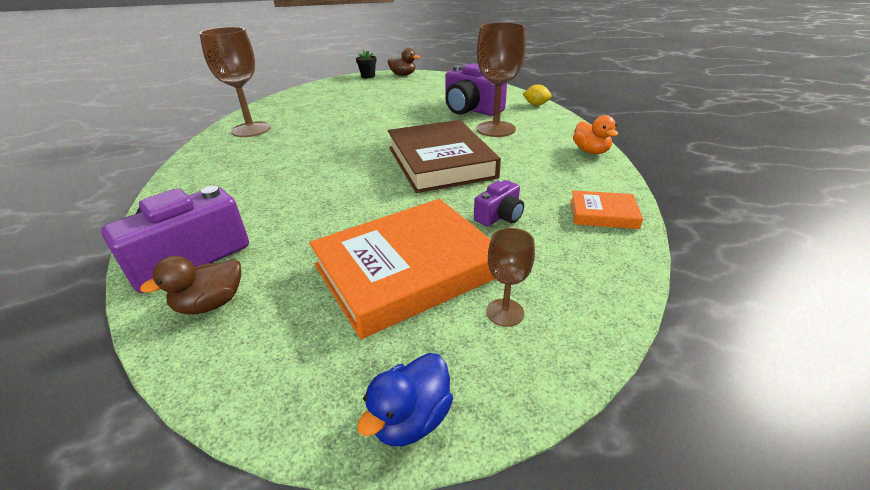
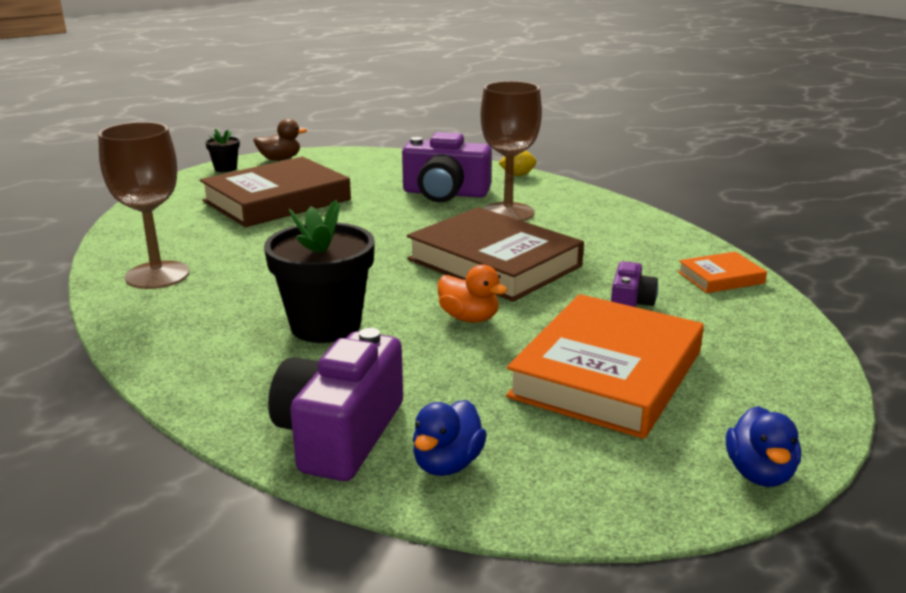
camera: 30 degrees left, 10 degrees down
(211, 304) = (447, 464): brown duck -> blue duck
(285, 180) = (325, 326): none -> black flower pot
(368, 98) = (277, 200): none -> brown book
(505, 312) = (736, 380): brown goblet -> none
(590, 151) = (640, 219): orange duck -> orange duck (469, 318)

